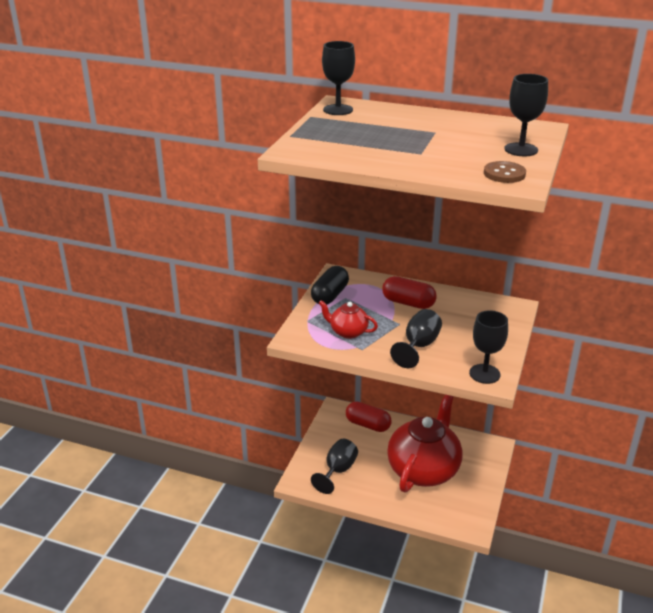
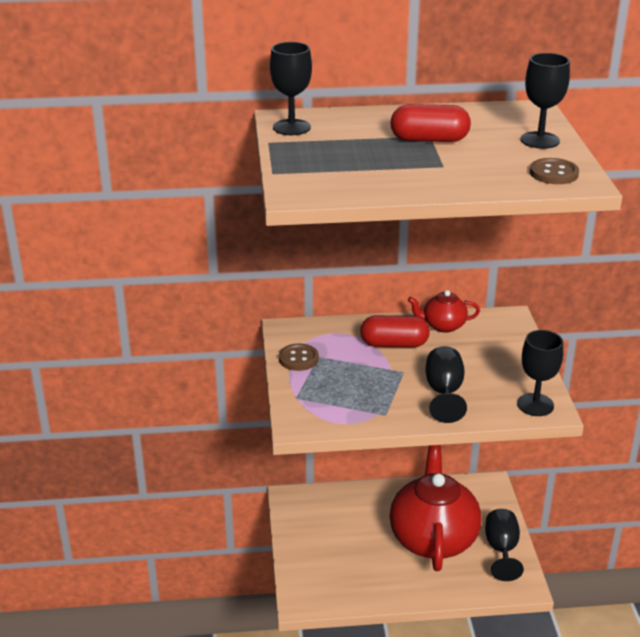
camera: 25 degrees left, 0 degrees up
(330, 295) = (298, 359): black capsule -> brown button
(338, 471) = (339, 572): black goblet -> black goblet (501, 550)
(348, 332) = (354, 398): red teapot -> red teapot (443, 325)
(368, 425) = (338, 505): red capsule -> red capsule (429, 140)

